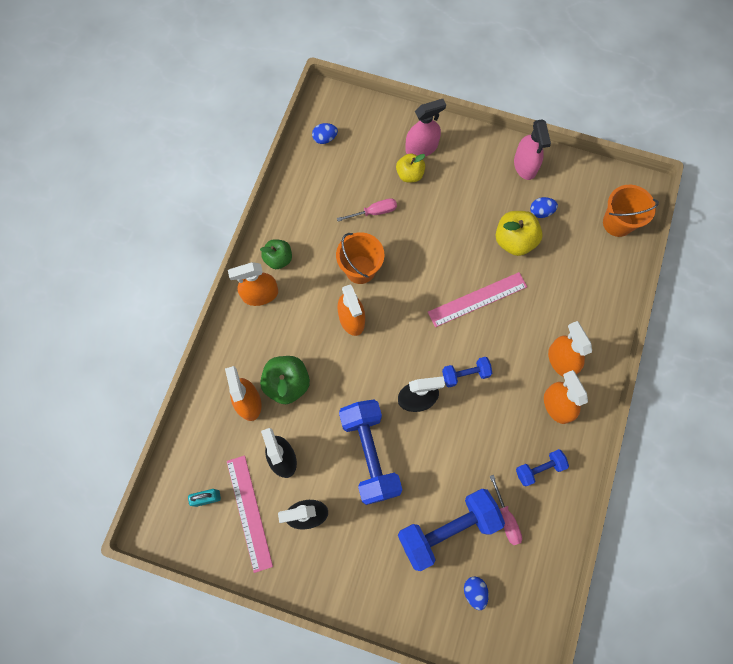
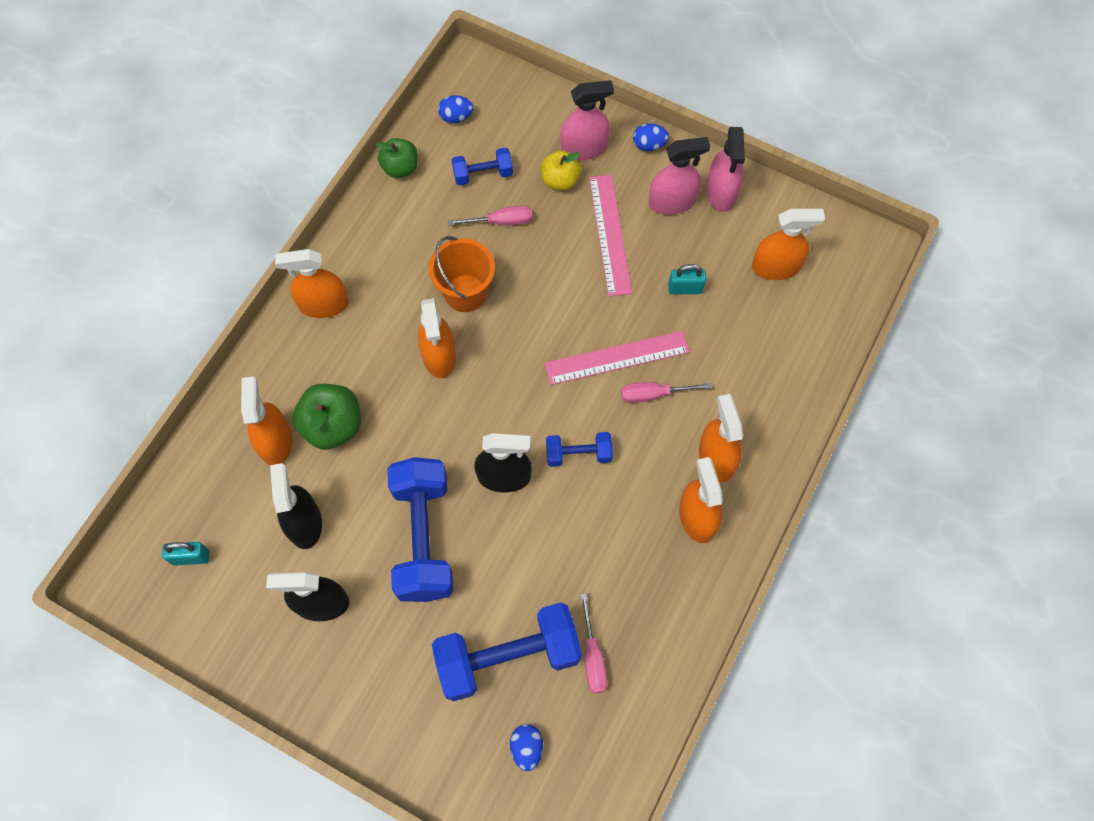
camera: 10 degrees right, 5 degrees down
(249, 512) = (243, 586): pink ruler -> pink ruler (610, 234)
(278, 259) = (358, 262): green apple -> green apple (400, 168)
(492, 178) = (672, 202): none -> pink spray bottle
(508, 322) = (653, 394): none -> pink screwdriver
(514, 241) = (685, 289): yellow apple -> turquoise padlock
(539, 468) = (653, 598): blue dumbbell -> blue dumbbell (483, 174)
(541, 212) = (730, 256): blue egg -> blue egg (649, 145)
(574, 214) = (776, 267): none -> orange spray bottle
(617, 223) = (834, 287): orange bucket -> none

